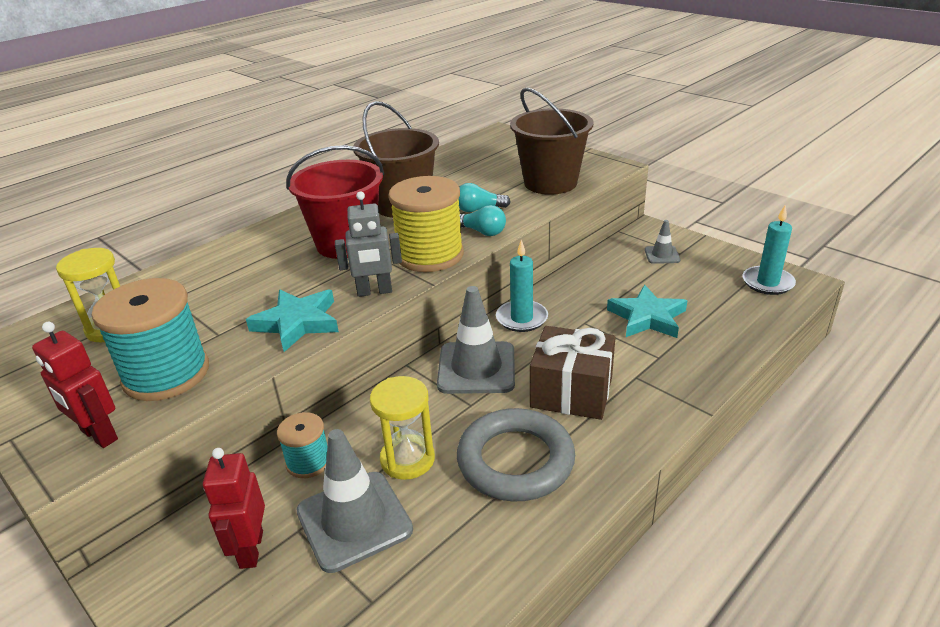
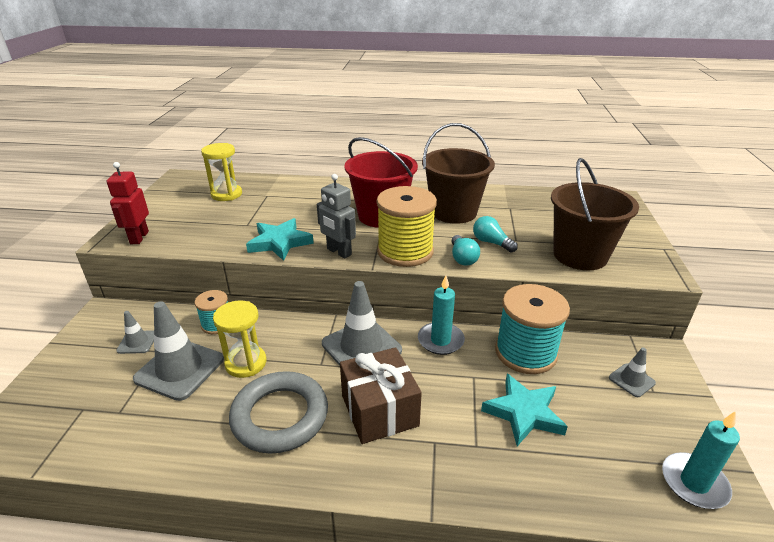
camera: 50 degrees right, 0 degrees up
(166, 374) = (200, 229): turquoise spool -> turquoise spool (525, 353)
(251, 549) = (137, 342): red robot -> grey traffic cone

